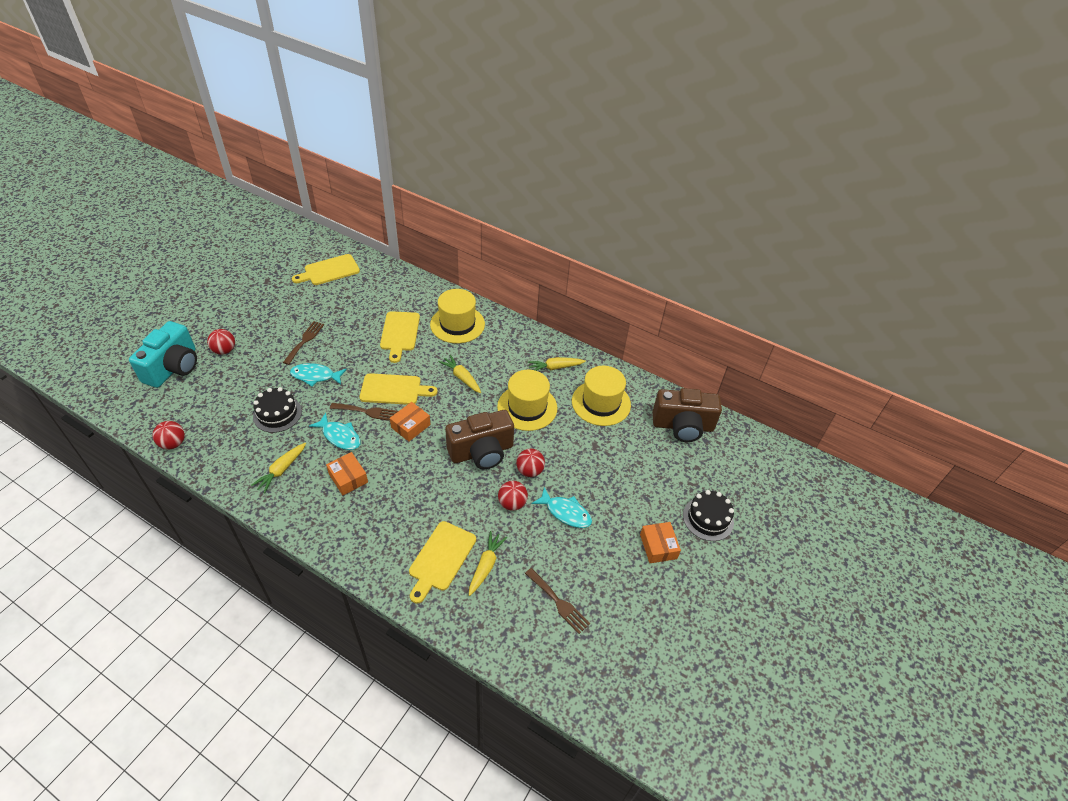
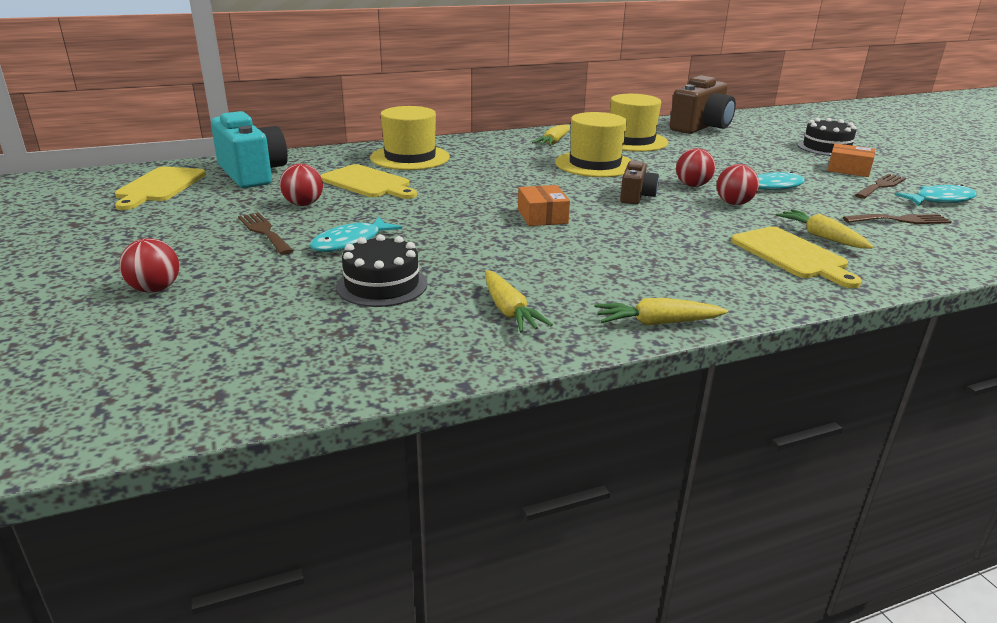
camera: 50 degrees left, 20 degrees down
(173, 367) = (95, 343): turquoise camera -> turquoise camera (252, 174)
(173, 443) = (295, 391): red ball -> red ball (303, 204)
(340, 436) = (498, 257): turquoise fish -> turquoise fish (939, 200)
(348, 478) = (587, 271): orange box -> none
(367, 412) = (478, 231): brown fork -> brown fork (881, 186)
(394, 389) = (462, 209): yellow cutting board -> none
(461, 377) = (501, 176): yellow carrot -> yellow carrot (657, 323)
(481, 452) = (636, 196): brown camera -> brown camera, size x0.55

